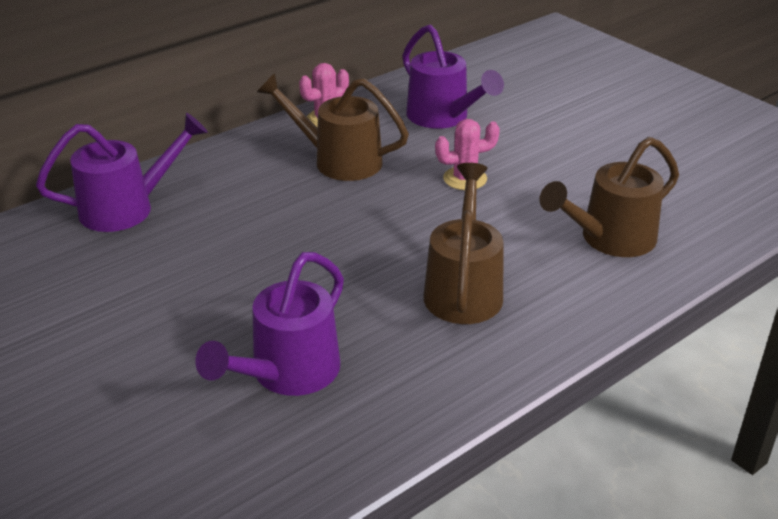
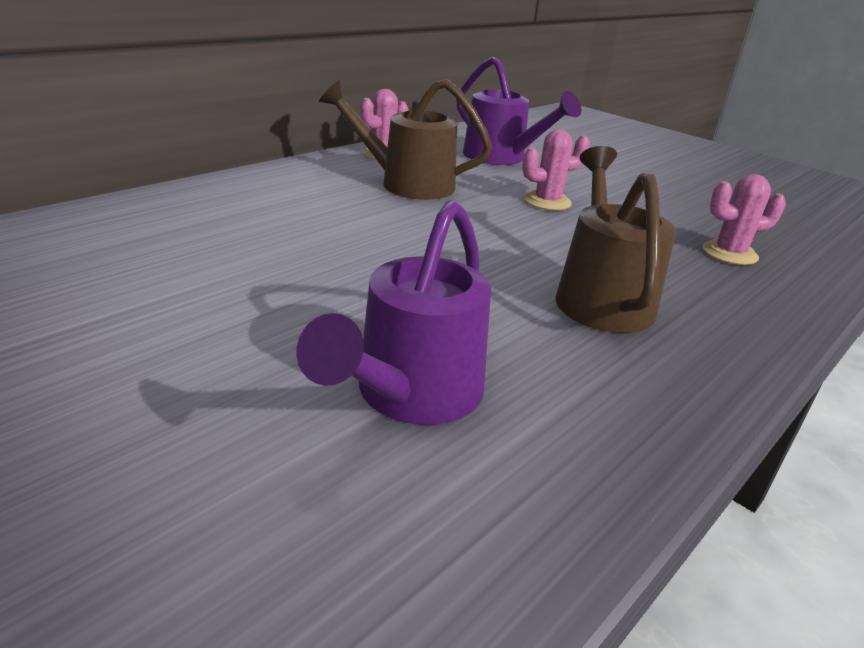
camera: 10 degrees left, 5 degrees down
(128, 208) = (165, 215): purple watering can -> none
(609, 239) = (729, 253): brown watering can -> pink cactus

